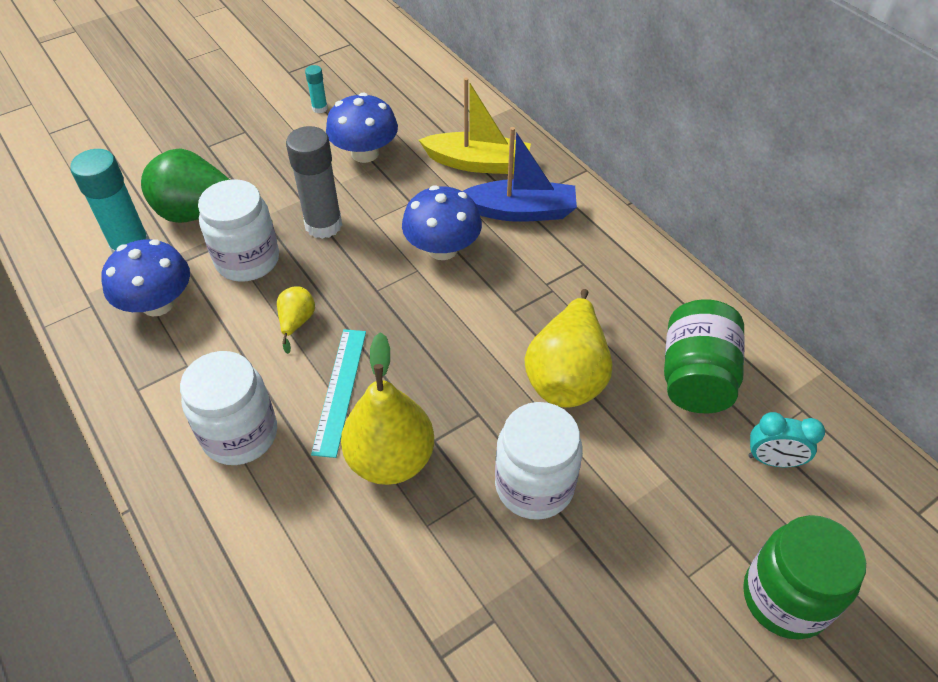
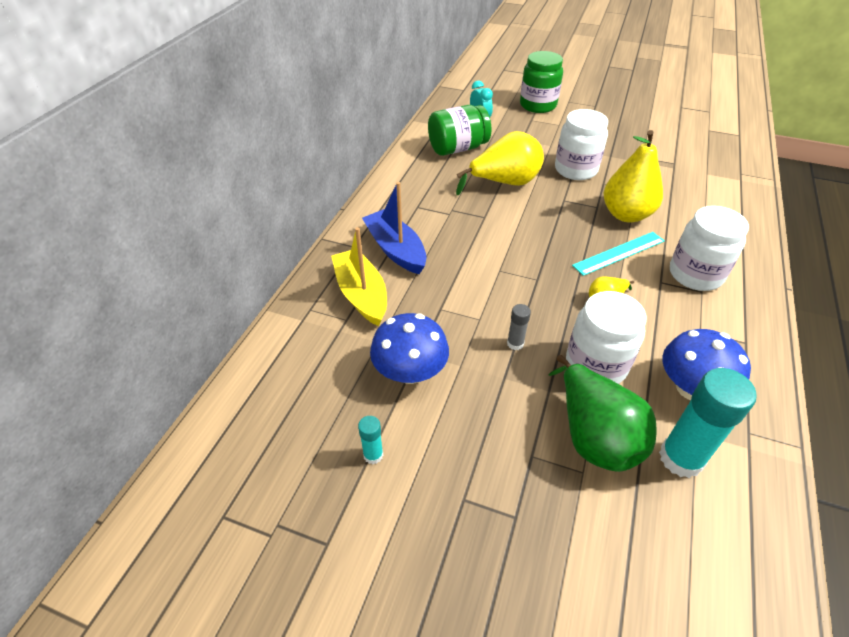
camera: 125 degrees left, 5 degrees down
(323, 225) = (515, 343): grey glue stick -> grey glue stick, size x0.47
(442, 249) = (469, 268): blue mushroom -> none

